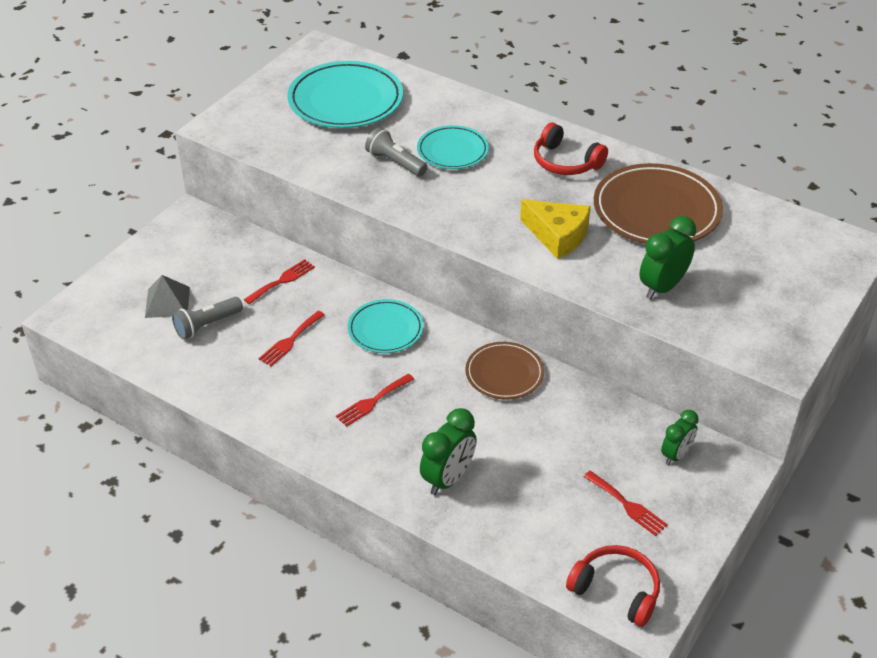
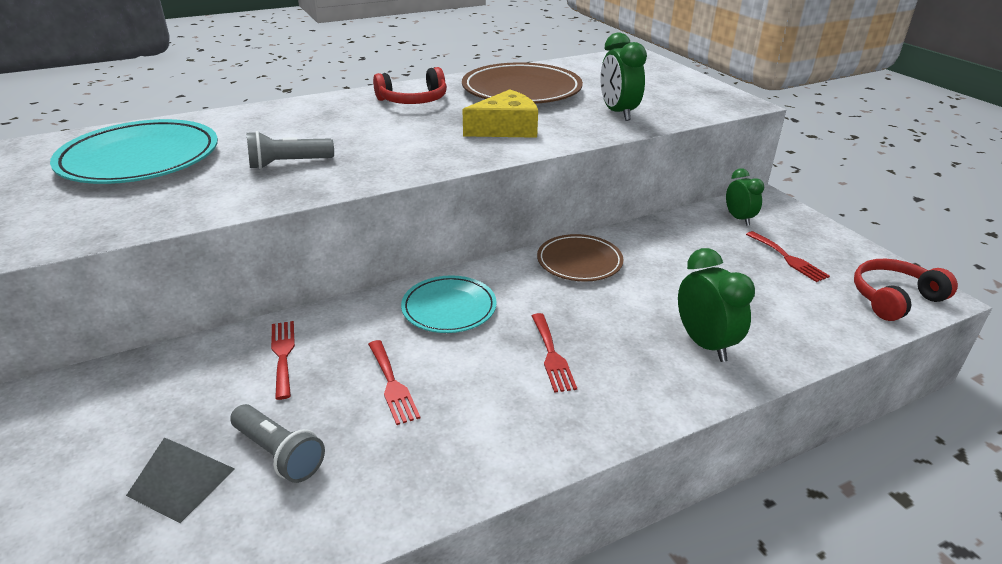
camera: 60 degrees left, 10 degrees down
(207, 325) = (279, 454): grey flashlight -> grey flashlight turned 45 degrees counterclockwise
(452, 151) = (319, 135): turquoise plate -> none
(627, 505) = (788, 258): red fork -> red fork turned 75 degrees clockwise

